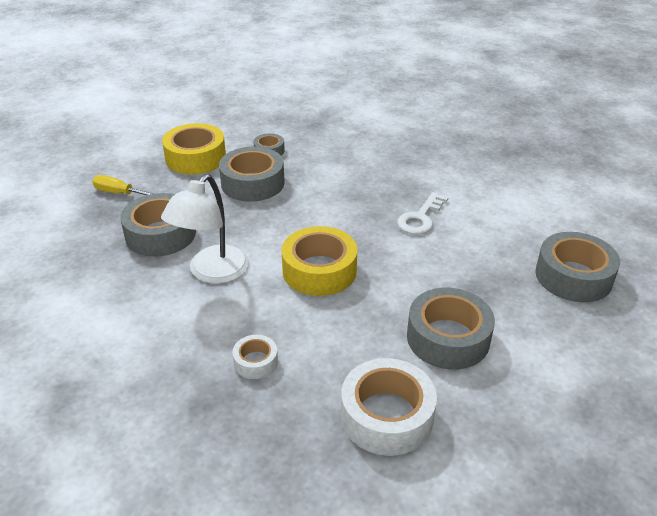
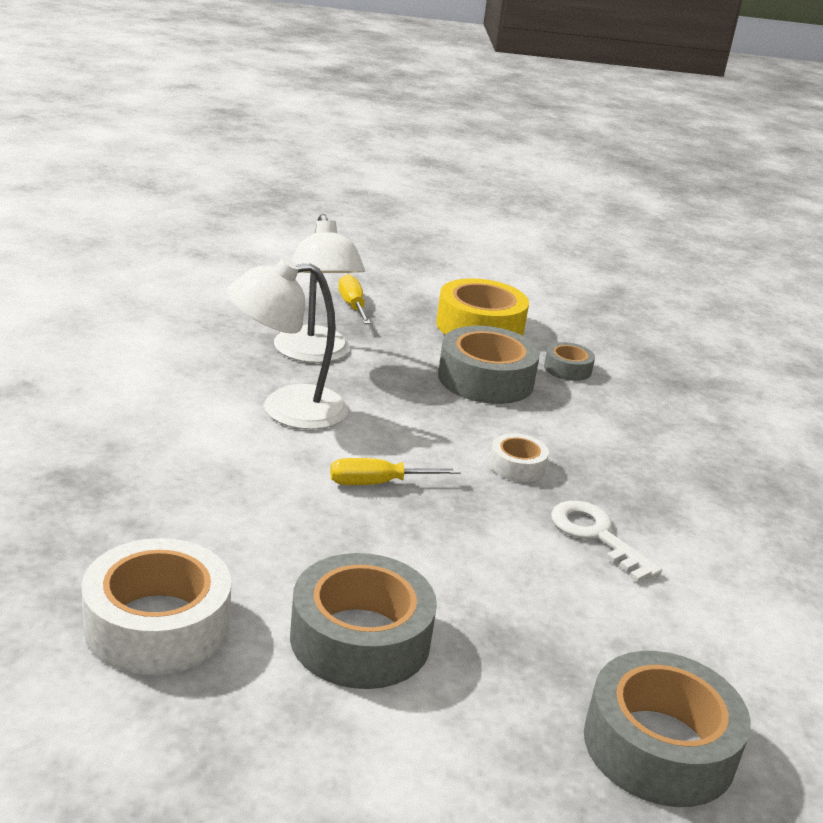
camera: 50 degrees right, 10 degrees down
(160, 234) = (314, 354): grey tape -> white lamp
(255, 362) = (165, 489): white tape -> white tape (517, 466)
(319, 270) = (377, 483): yellow tape -> yellow screwdriver
(420, 218) = (596, 536): white key -> white key turned 60 degrees clockwise

